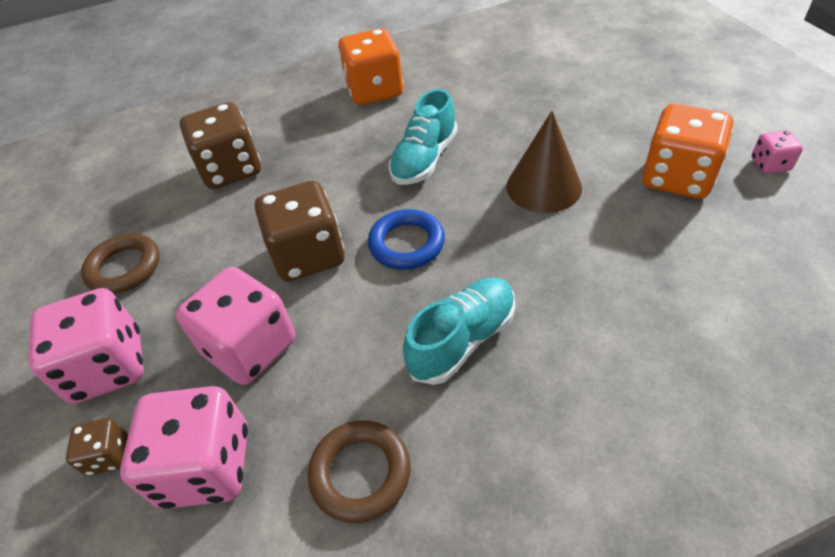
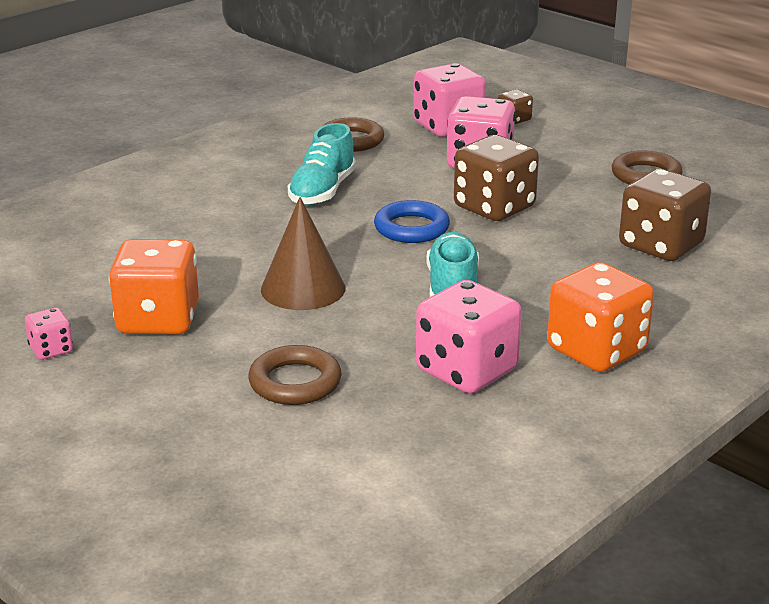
camera: 150 degrees right, 20 degrees down
(108, 367) = (570, 140): pink dice -> pink dice (466, 371)
(579, 103) = (295, 382): none -> brown ring

